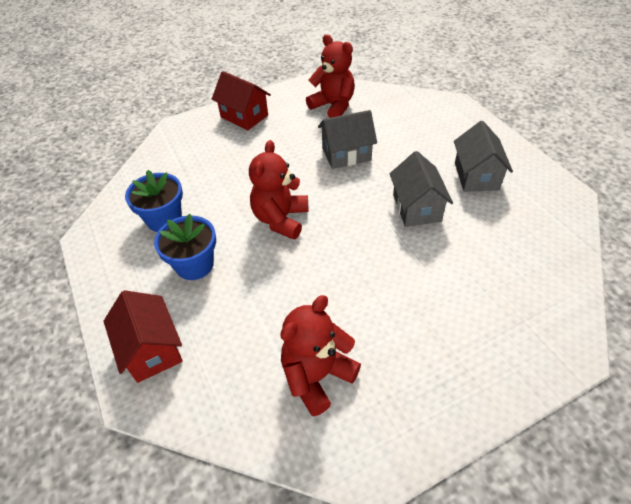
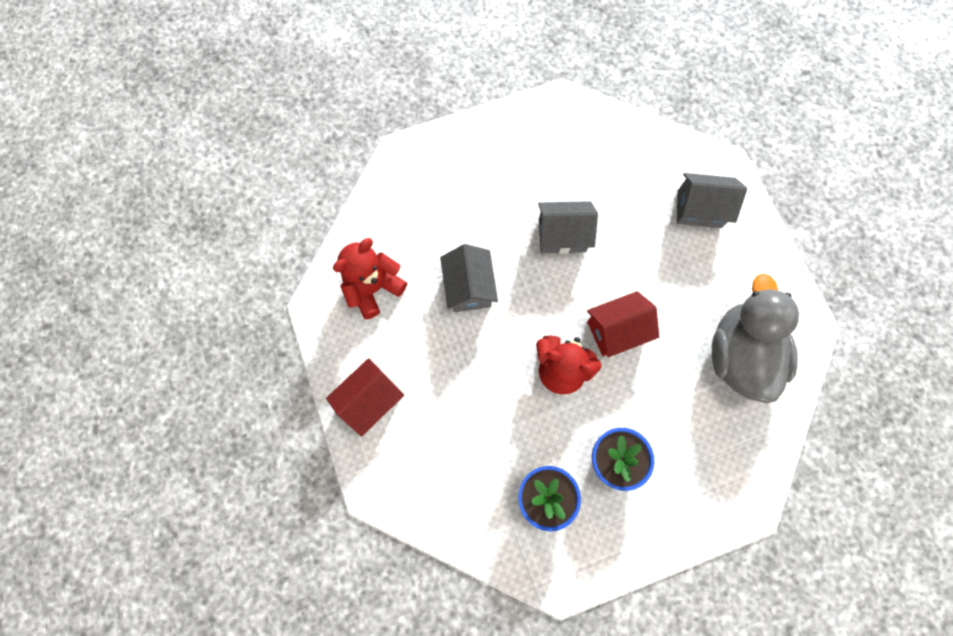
camera: 85 degrees left, 25 degrees up
(152, 349) = (708, 496): red house -> red house (616, 330)
(317, 376) = (738, 354): red teddy bear -> grey duck
(476, 176) = (525, 169): grey house -> grey house (699, 209)

